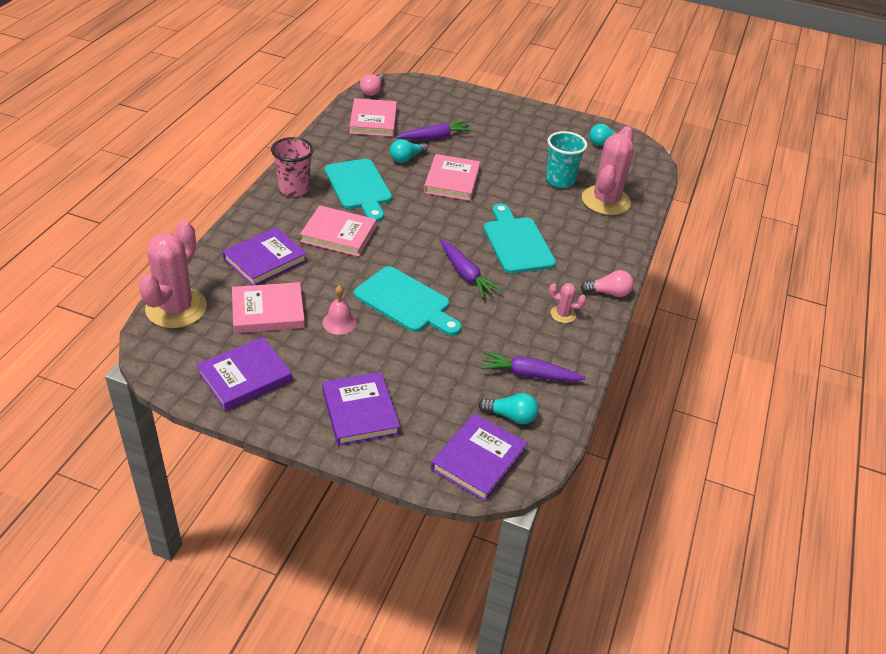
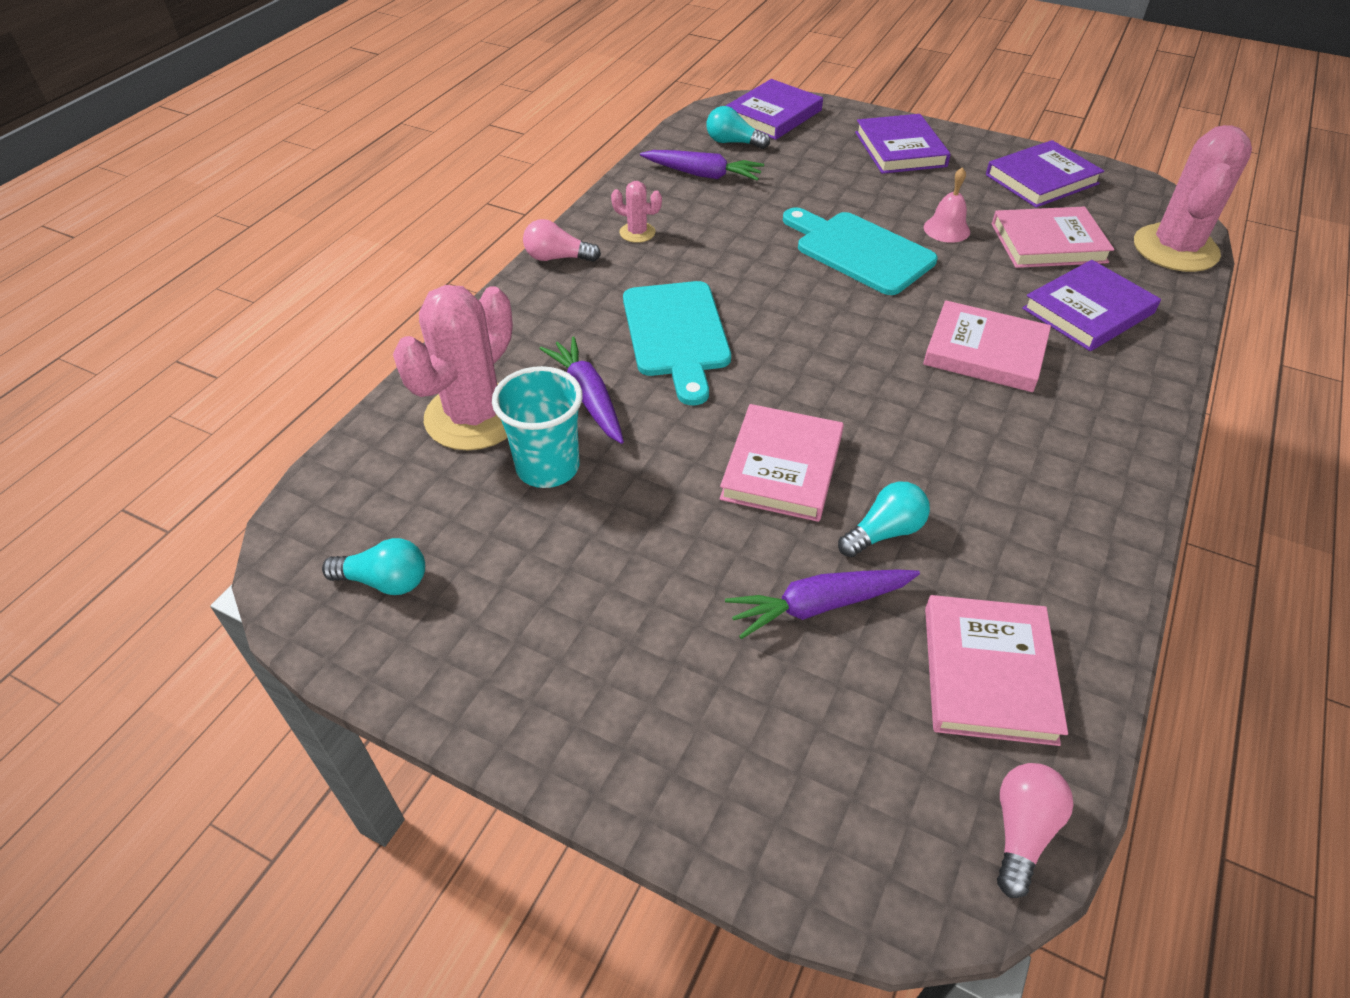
camera: 170 degrees left, 5 degrees up
(294, 189) = (1103, 448): pink cup -> none
(359, 187) = (974, 451): turquoise cutting board -> none
(466, 274) = (769, 286): purple carrot -> purple carrot (587, 397)

